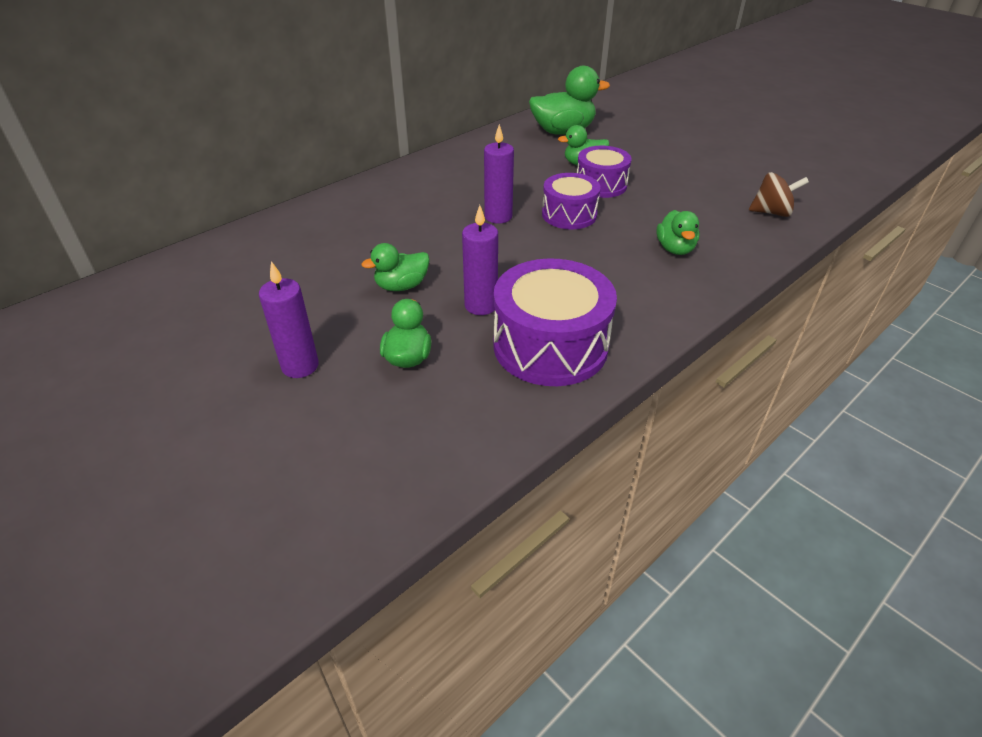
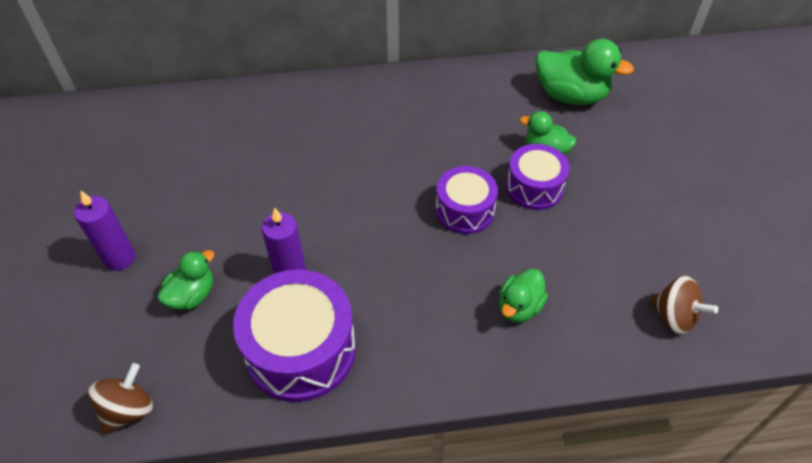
camera: 35 degrees right, 10 degrees up
(401, 286) = (253, 218): green duck -> none
(446, 462) = (128, 410): none -> brown spinning top
(498, 217) = (400, 180): purple candle -> none

